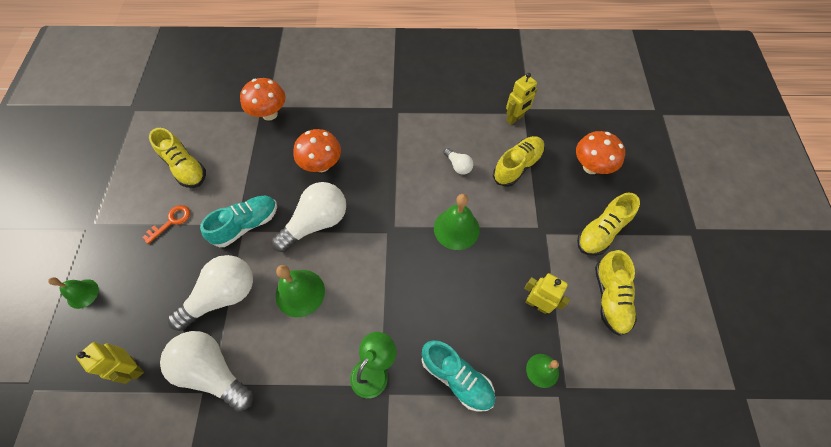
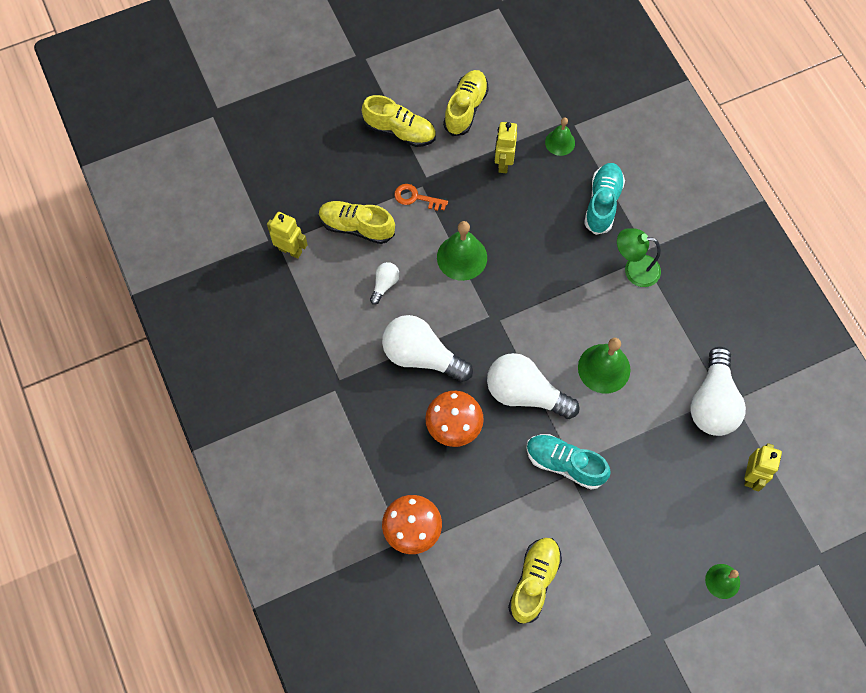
camera: 115 degrees left, 5 degrees up
(171, 221) = (603, 547): orange key -> orange key (416, 198)
(223, 296) = (646, 438): white light bulb -> white light bulb (421, 356)
(591, 167) = (324, 158): orange mushroom -> none
(610, 298) = (465, 108): yellow shoe -> yellow shoe turned 45 degrees counterclockwise

